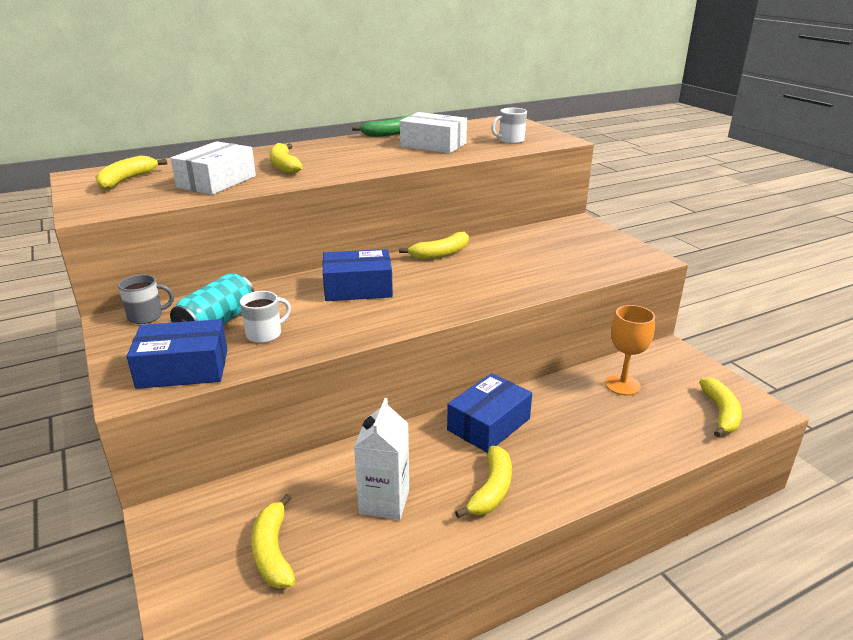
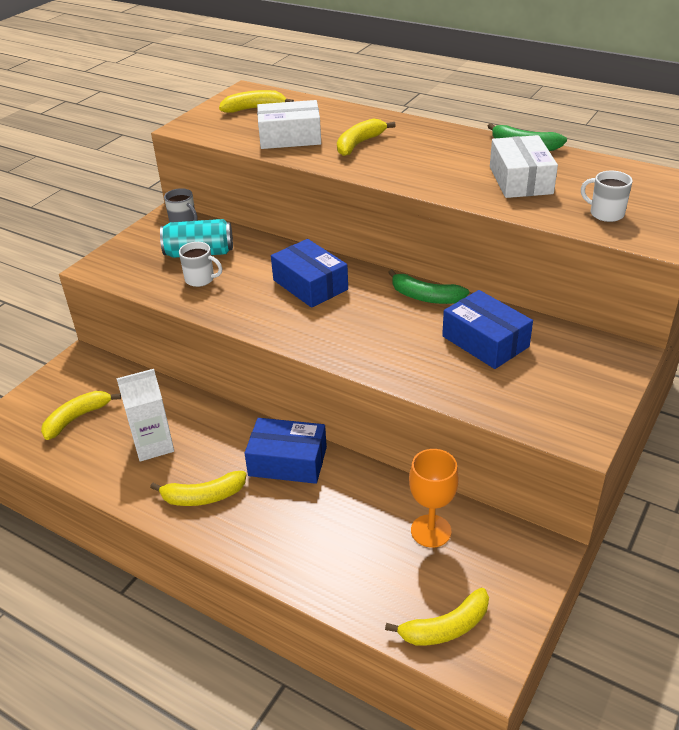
camera: 60 degrees right, 10 degrees up
(183, 368) = (132, 271): blue box -> blue box (485, 341)
(440, 254) = (425, 297): yellow banana -> green banana

